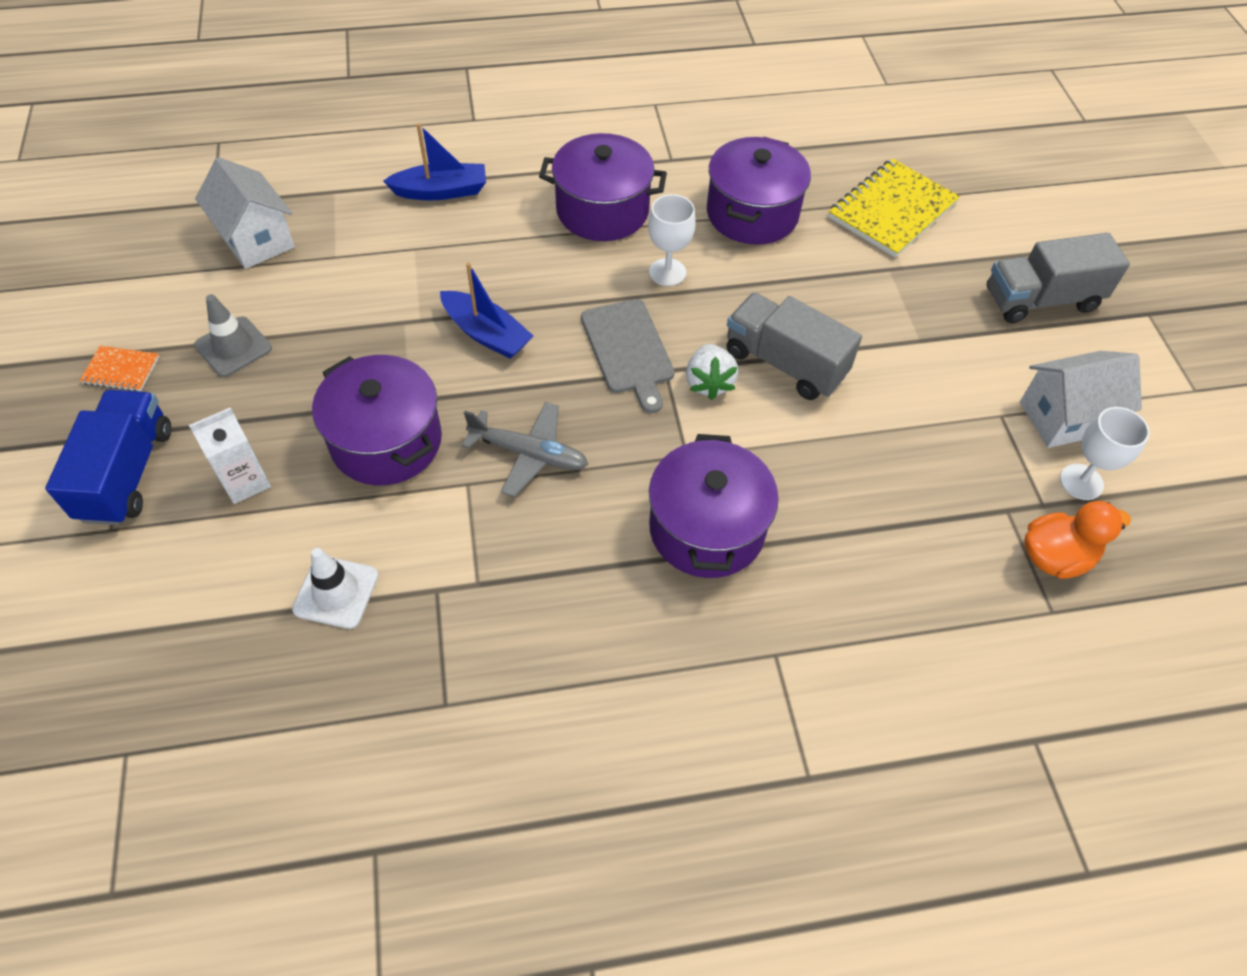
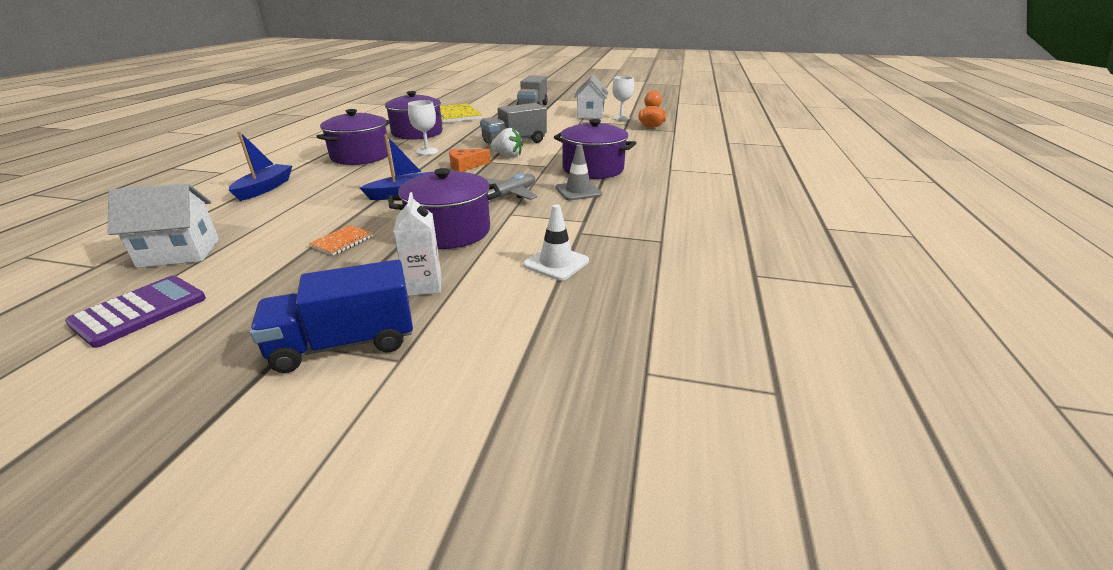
camera: 65 degrees left, 25 degrees down
(121, 370) = (212, 336): orange notebook -> orange notebook (342, 242)
(127, 473) = (345, 344): blue truck -> blue truck turned 45 degrees counterclockwise
(147, 293) = (140, 311): none -> purple calculator
(233, 347) = (278, 275): grey traffic cone -> grey traffic cone (578, 191)
(628, 350) = (465, 166): grey cutting board -> orange cheese

